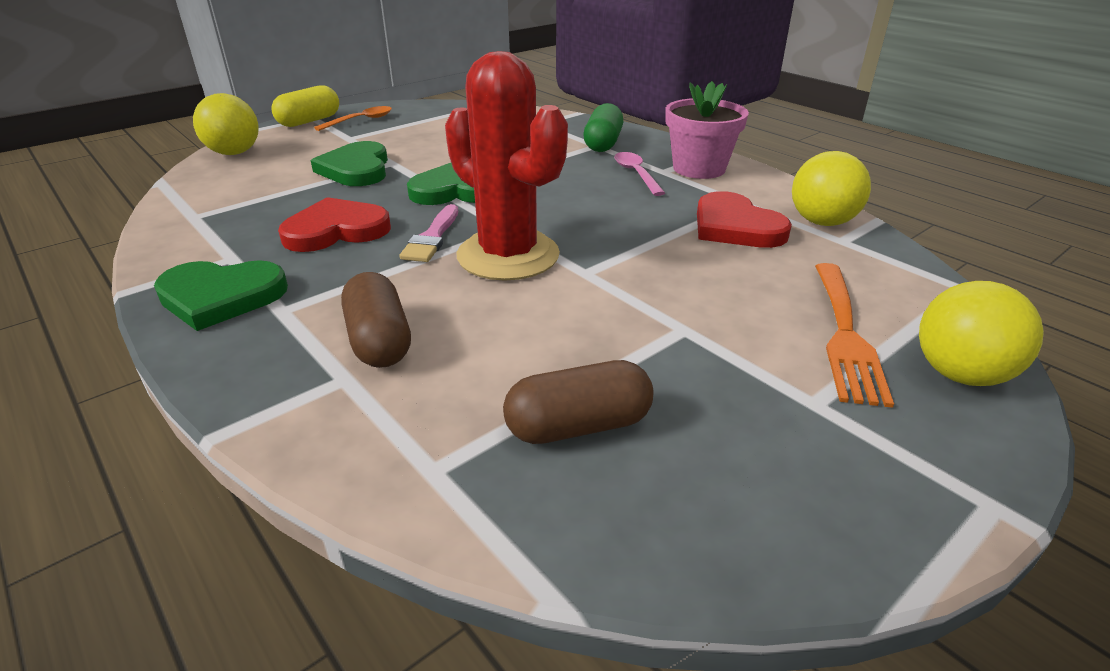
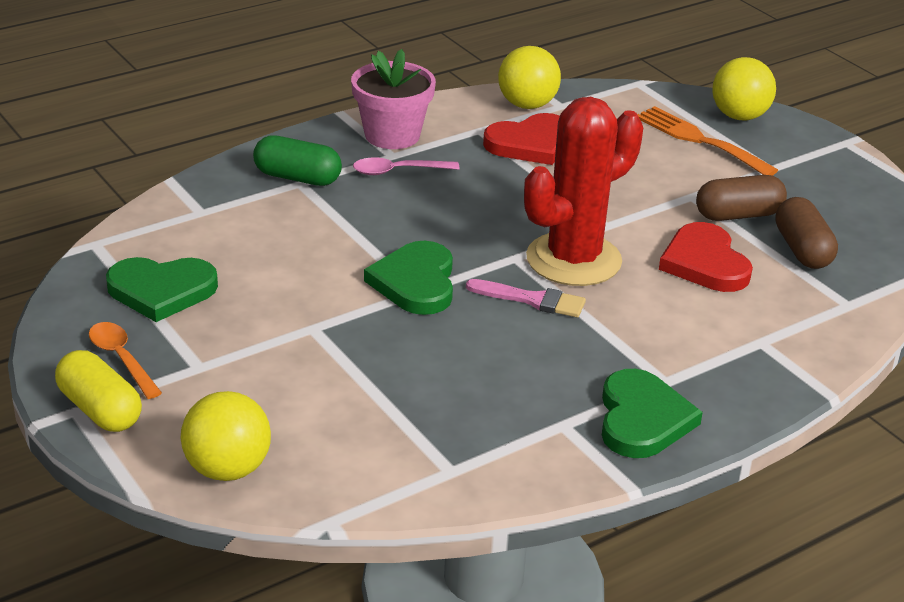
camera: 85 degrees left, 0 degrees up
(336, 230) = (507, 360): red heart -> red heart (705, 263)
(356, 169) = (328, 354): green heart -> green heart (161, 291)
(379, 341) = (712, 327): brown capsule -> brown capsule (738, 215)
(845, 335) = (699, 140): orange fork -> orange fork turned 150 degrees counterclockwise

